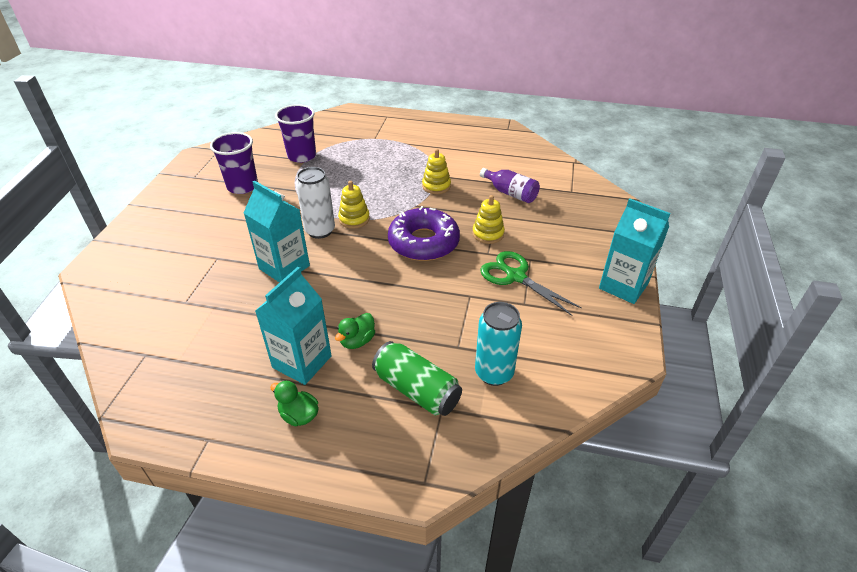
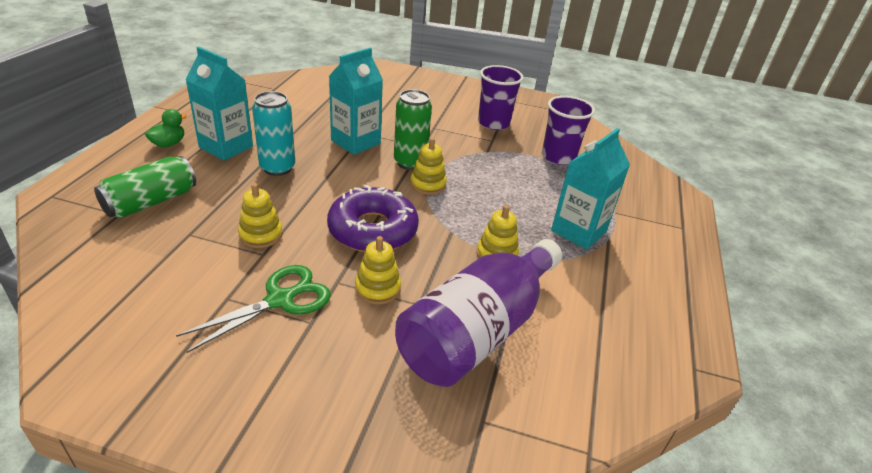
camera: 90 degrees right, 5 degrees down
(320, 231) = (410, 163): white can -> green can
(357, 341) = (234, 175): green duck -> none
(446, 302) = (261, 235): none -> yellow stacking toy
(494, 373) = (135, 253): turquoise can -> turquoise can (277, 168)
(510, 193) = (477, 332): purple bottle -> purple bottle, size x2.04
(623, 286) = (208, 423): turquoise carton -> turquoise carton (578, 231)

